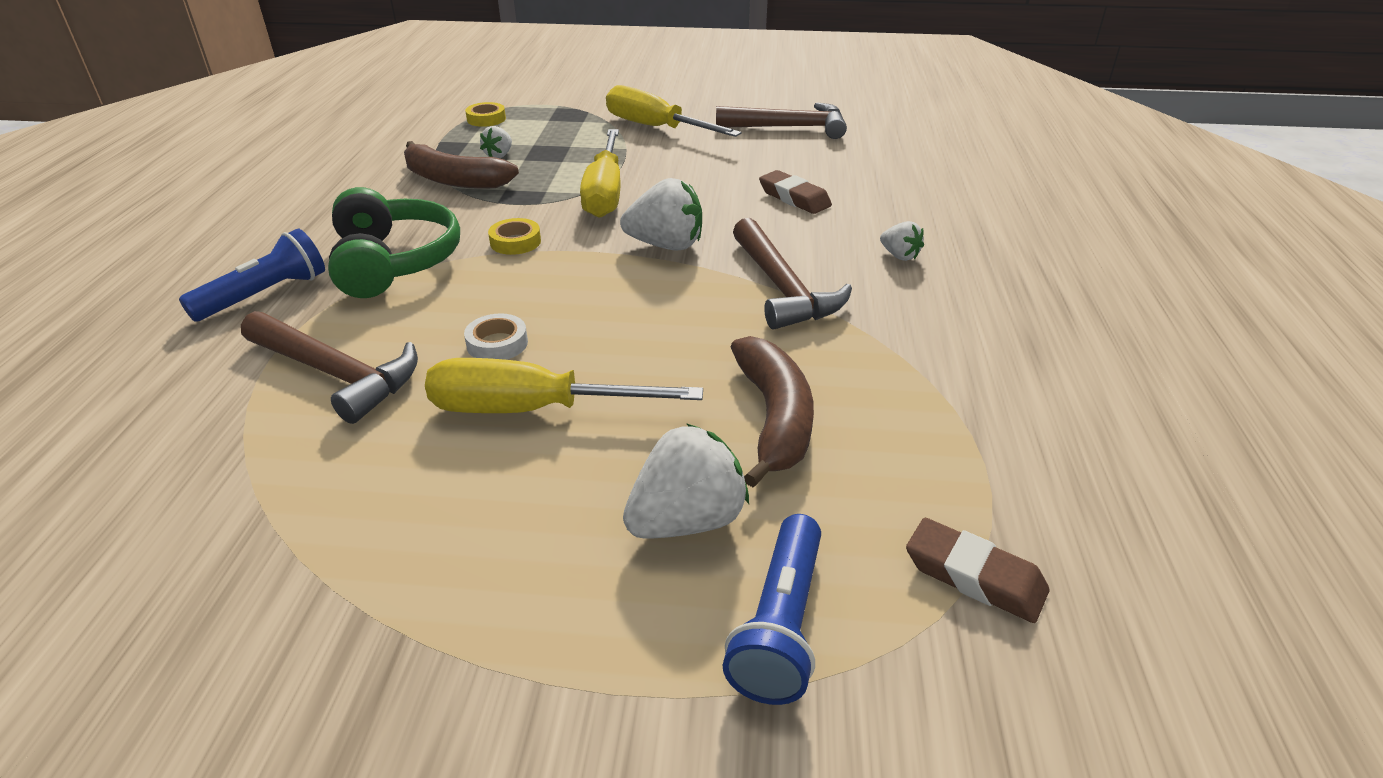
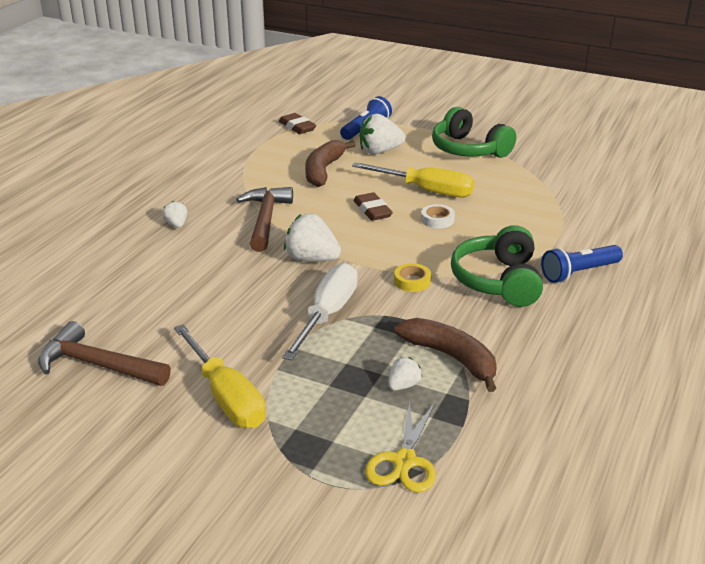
camera: 160 degrees left, 5 degrees down
(336, 374) = (522, 220): brown hammer -> none
(445, 595) = (469, 149): none -> green headphones
(486, 119) = (404, 461): yellow tape -> yellow scissors
(605, 193) = (327, 314): yellow screwdriver -> white screwdriver
(794, 198) = (189, 279): brown eraser -> brown eraser (372, 210)

